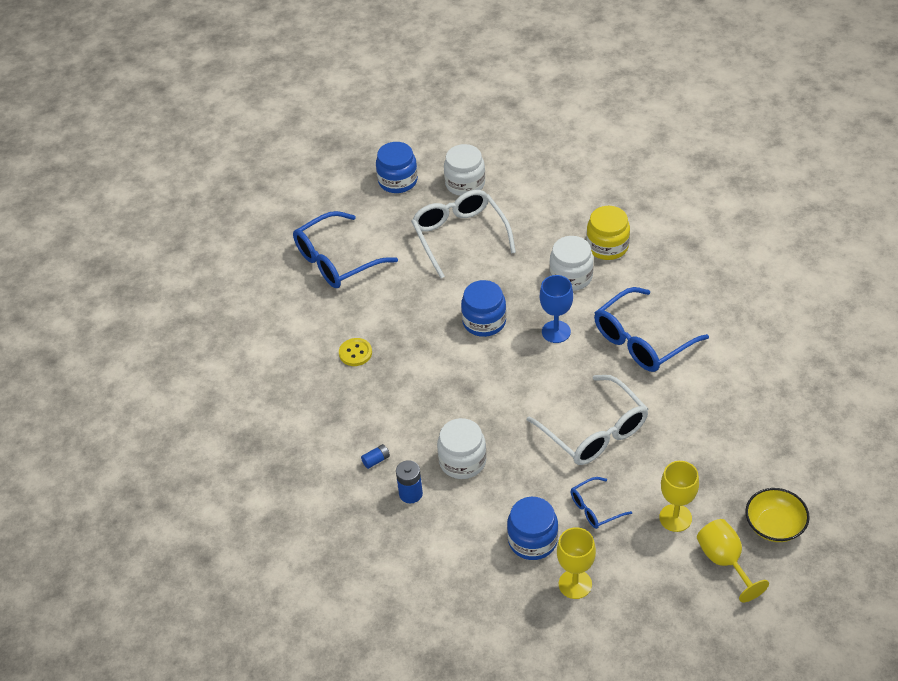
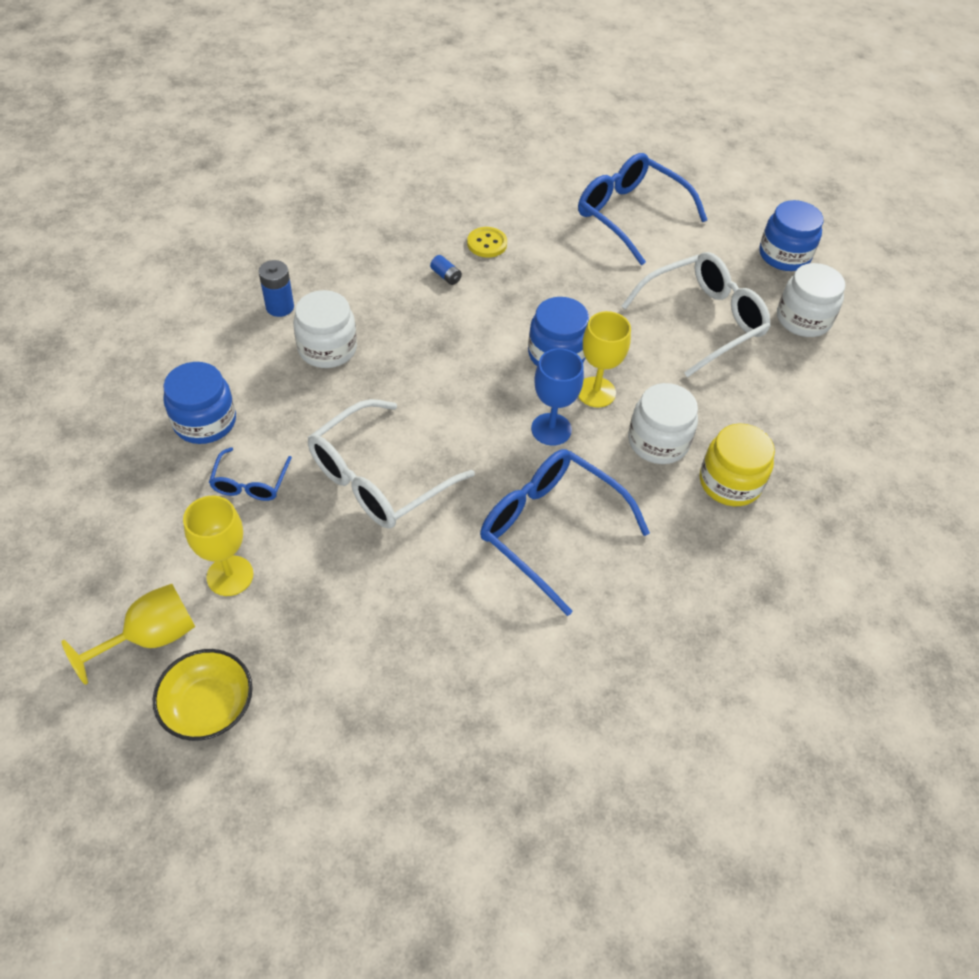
camera: 75 degrees right, 5 degrees up
(376, 460) = (328, 274): blue battery -> blue battery (446, 276)
(575, 584) = (134, 467): yellow goblet -> yellow goblet (596, 392)
(595, 508) = (250, 483): blue glasses -> blue glasses turned 135 degrees counterclockwise

